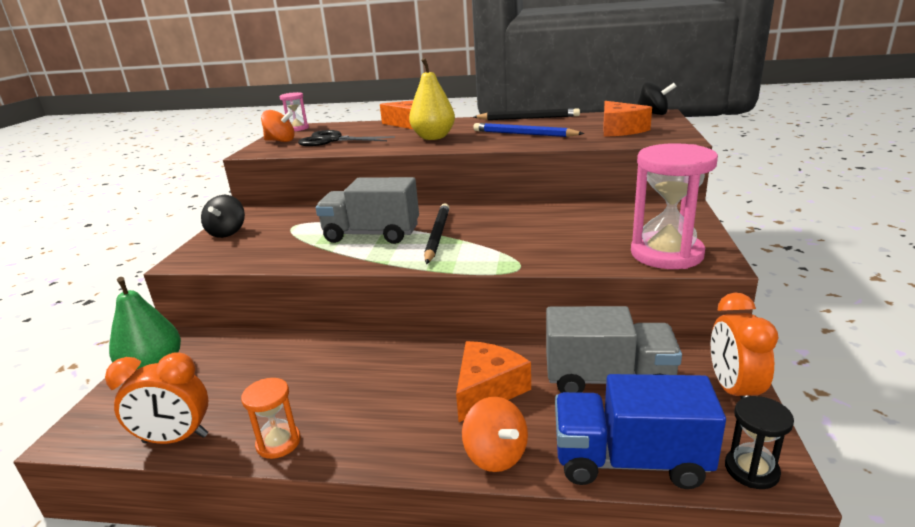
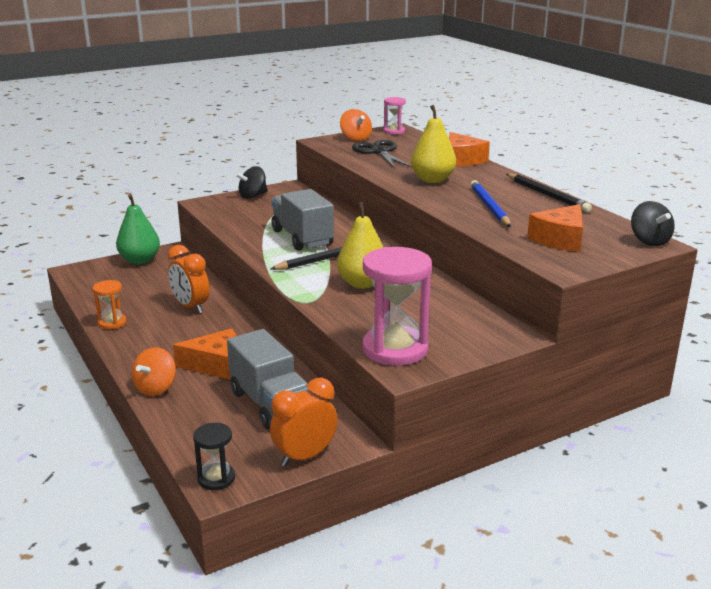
camera: 50 degrees right, 0 degrees up
(175, 439) = (92, 296): orange clock -> orange clock (190, 307)
(514, 234) = (362, 283): none -> yellow pear
(629, 461) = (188, 433): blue truck -> none

